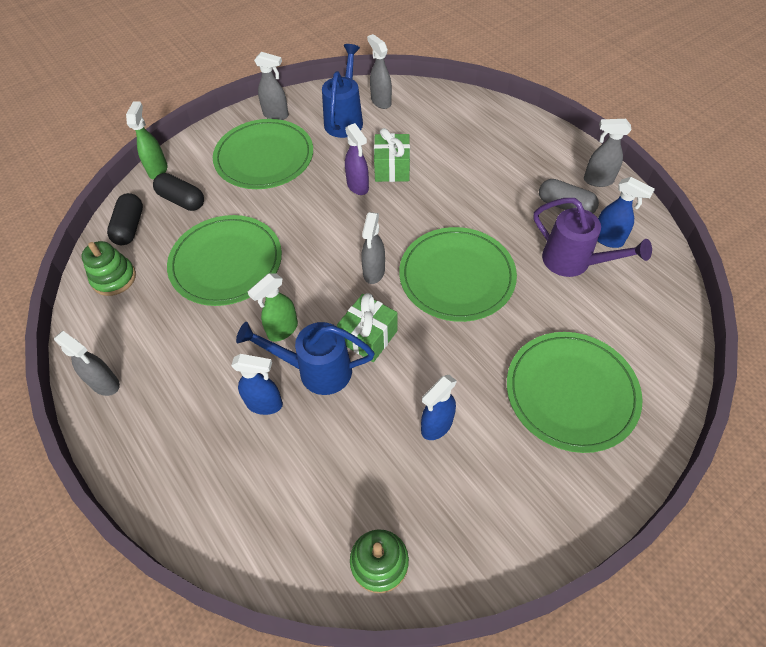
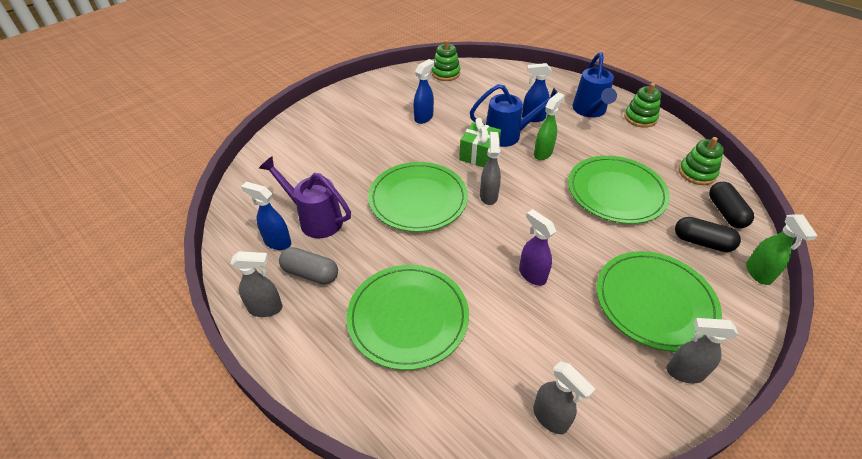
camera: 170 degrees right, 10 degrees down
(105, 384) = (640, 118): grey spray bottle -> green stacking toy
(345, 119) = (587, 374): blue watering can -> blue watering can (590, 111)
(392, 169) = (501, 301): green gift -> none
(571, 392) = (337, 139): green plate -> green plate (408, 317)

